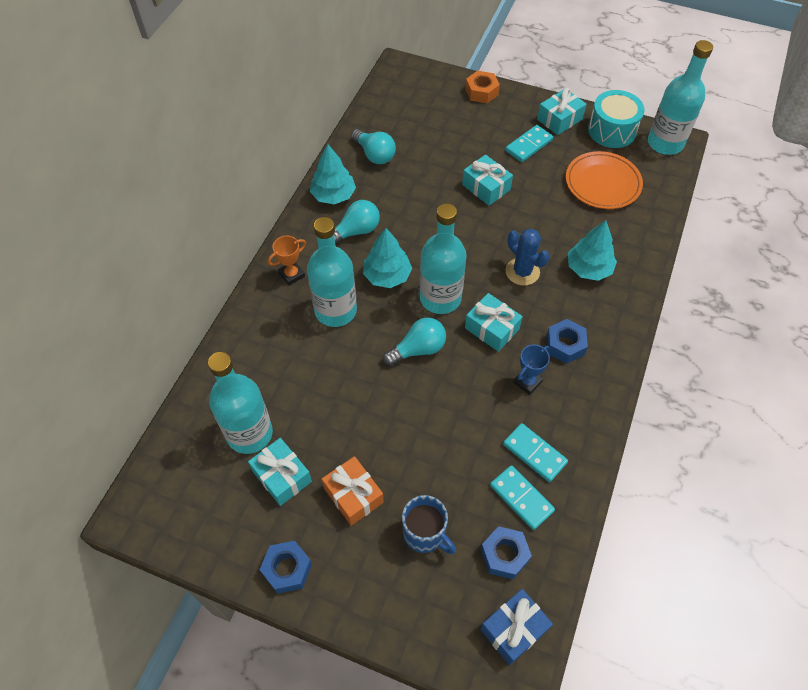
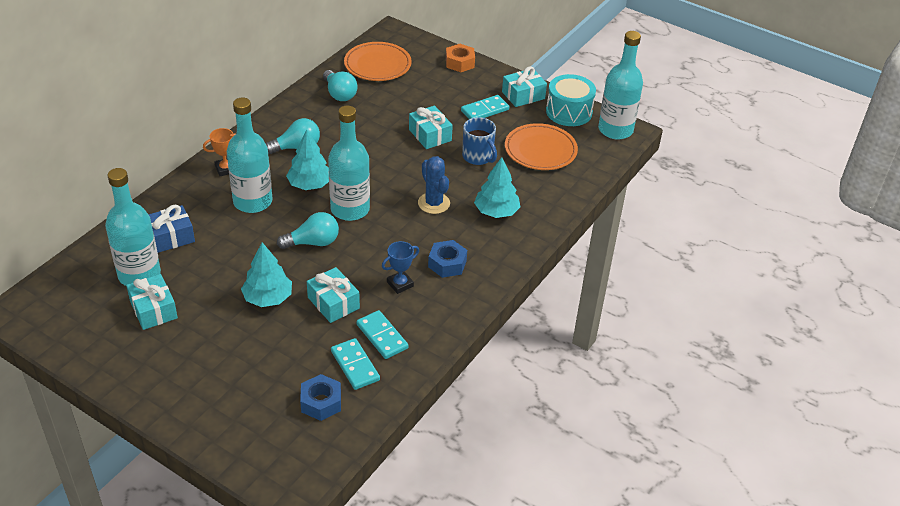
camera: 10 degrees right, 15 degrees down
(287, 569) = (129, 374): blue nut -> none
(333, 195) = (289, 118): turquoise tree -> turquoise tree (268, 298)
(353, 495) = (209, 335): orange gift -> none
(400, 111) = (377, 65): none -> orange plate
(425, 534) = (258, 374): blue mug -> blue mug (478, 157)
(492, 328) = (386, 239): turquoise gift -> turquoise gift (333, 303)
(513, 629) = (305, 455): blue gift -> blue gift (170, 237)

